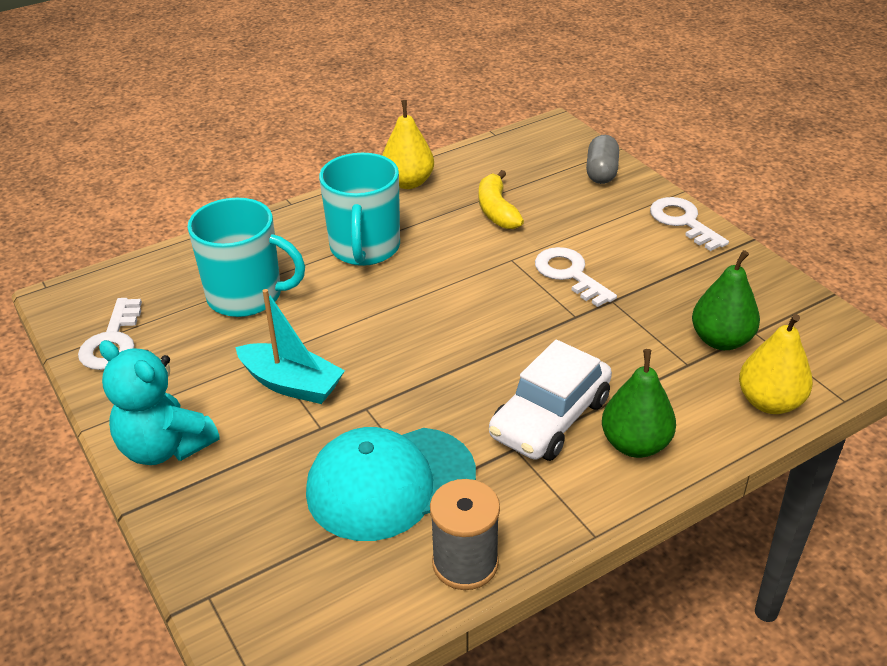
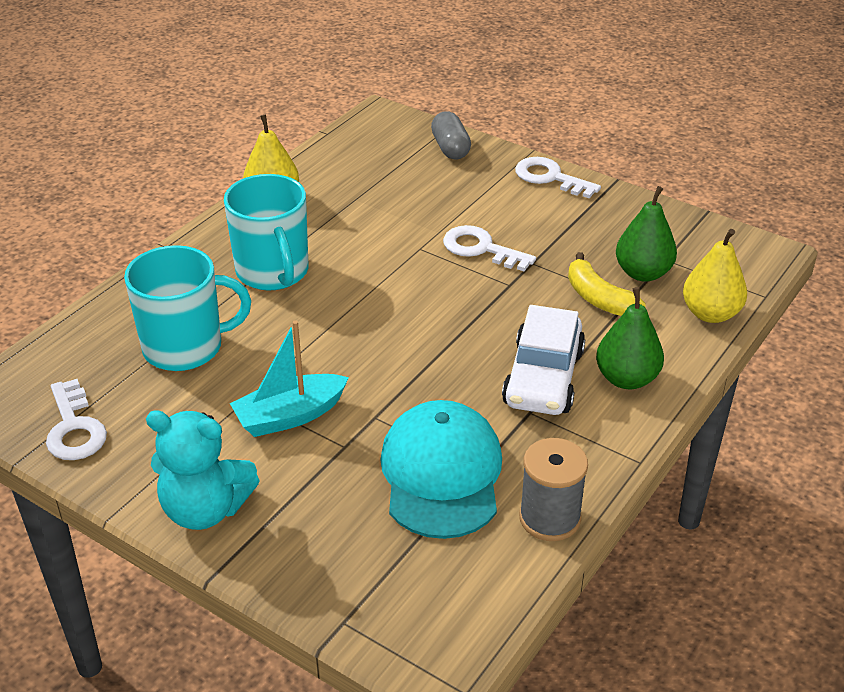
camera: 25 degrees left, 0 degrees up
(292, 384) = (290, 416): turquoise boat -> turquoise boat turned 150 degrees clockwise
(390, 483) = (441, 474): turquoise cap -> turquoise cap turned 135 degrees clockwise
(497, 210) = (377, 206): yellow banana -> yellow banana (598, 298)

